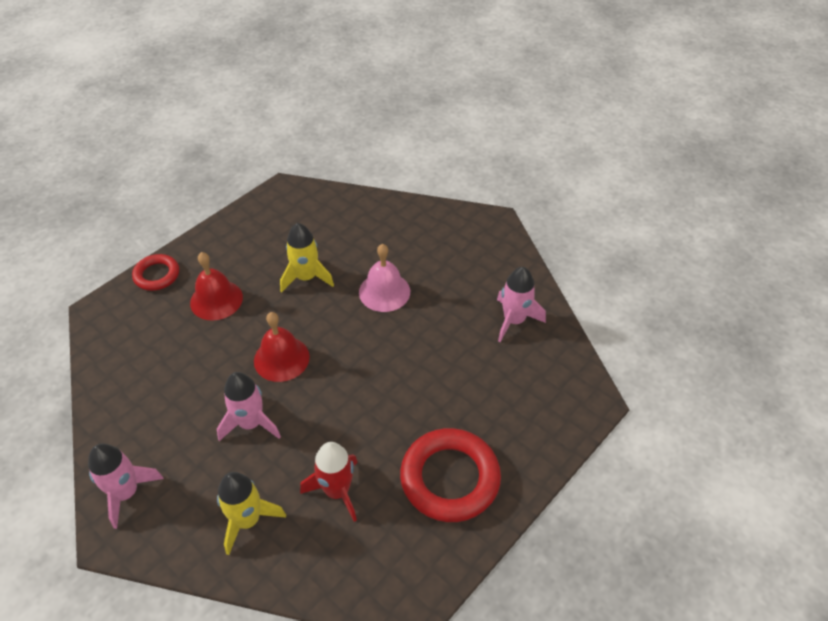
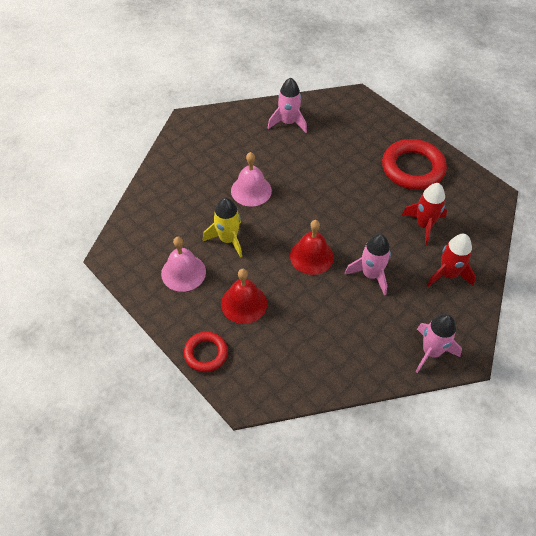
camera: 85 degrees left, 5 degrees up
(247, 520) = (448, 274): yellow rocket -> red rocket
(260, 246) = (183, 272): none -> pink bell

